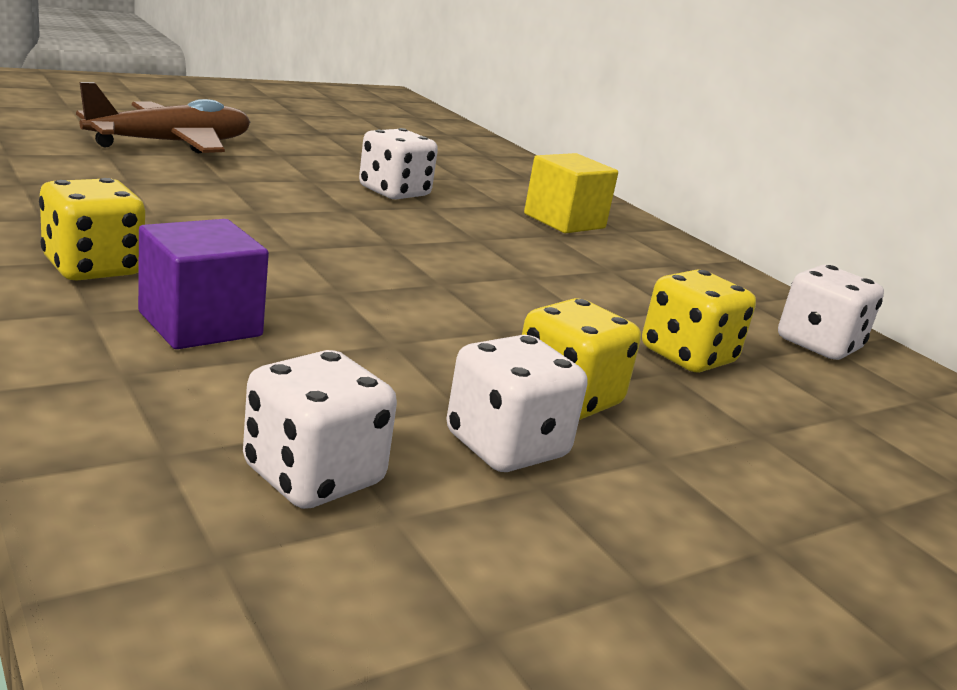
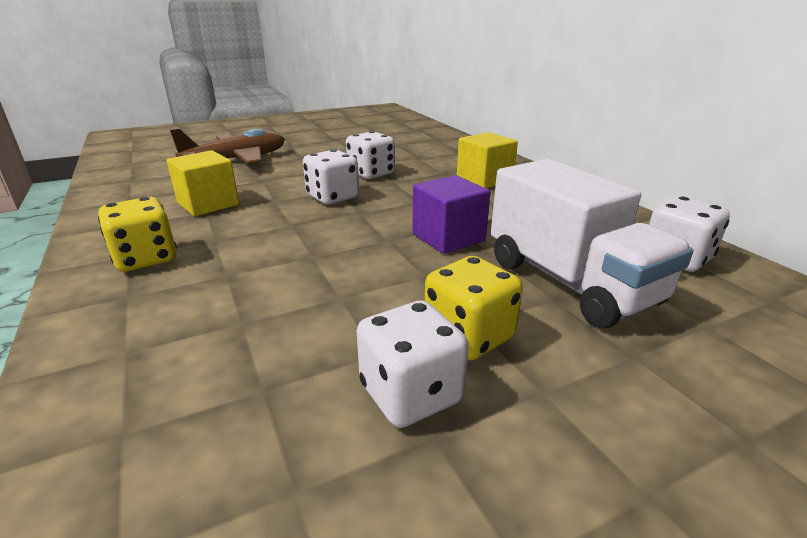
camera: 10 degrees right, 5 degrees up
(154, 205) = (208, 204): none -> yellow cube
(200, 324) = (201, 298): purple cube -> purple cube (448, 237)
(313, 476) = (237, 447): white dice -> white dice (332, 197)
(687, 356) = (570, 282): yellow dice -> white truck

